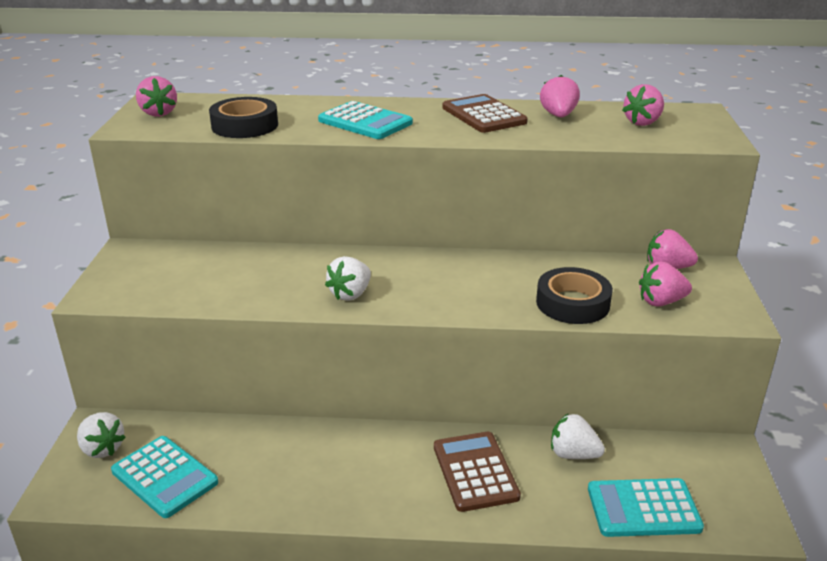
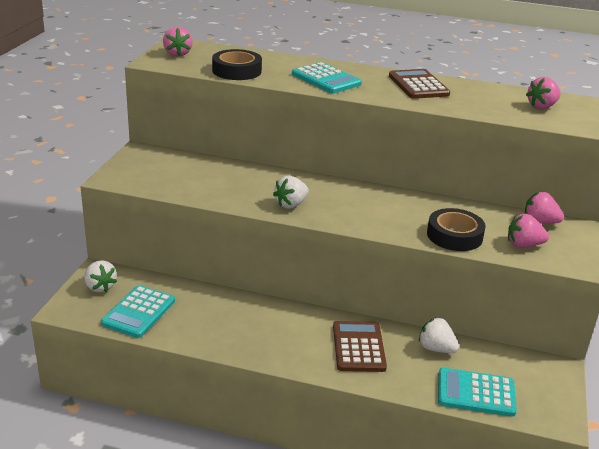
camera: 10 degrees right, 0 degrees up
(164, 477) = (138, 312): turquoise calculator -> turquoise calculator turned 60 degrees clockwise
(558, 116) = (477, 93): pink strawberry -> none

